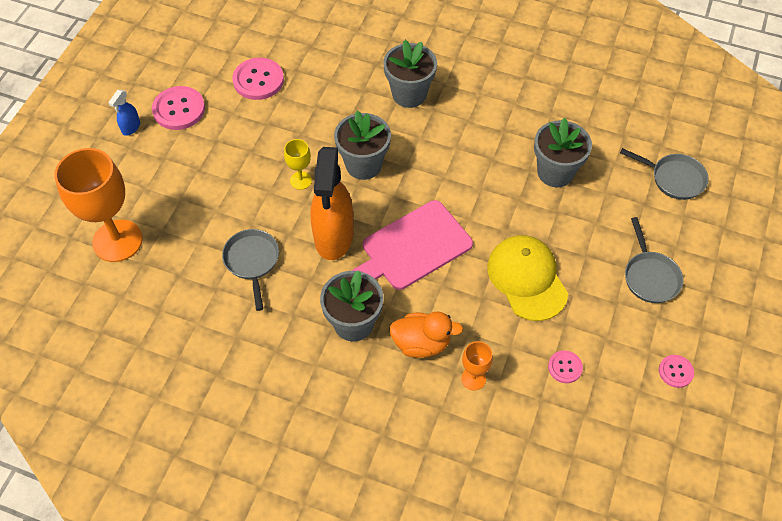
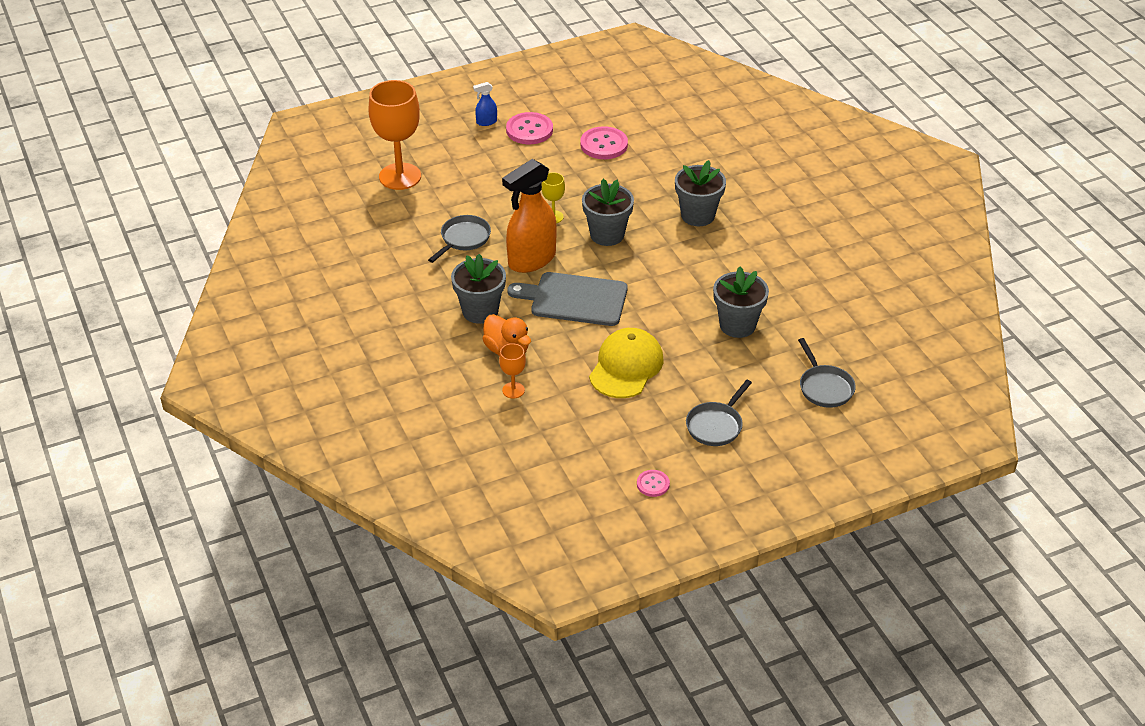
camera: 45 degrees right, 15 degrees down
(413, 247) = (574, 299): pink cutting board -> grey cutting board
(565, 367) = (580, 427): pink button -> none

